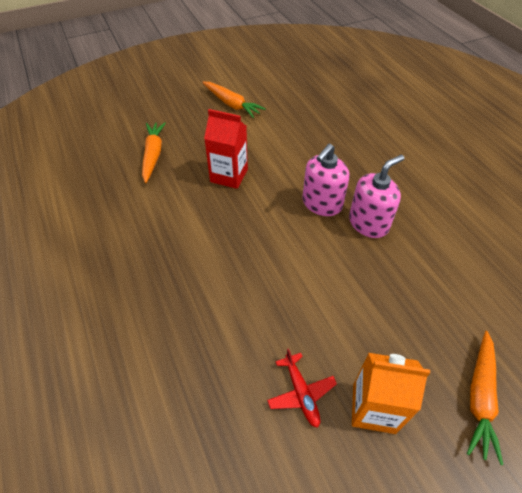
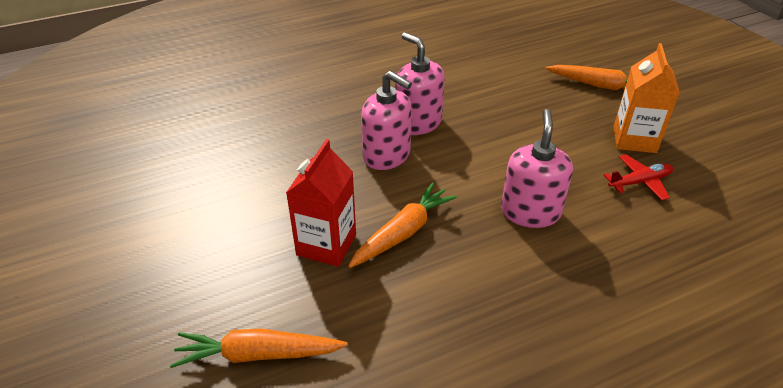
camera: 90 degrees left, 10 degrees down
(232, 104) = (137, 247): orange carrot -> orange carrot (403, 232)
(258, 291) = (530, 212): none -> pink soap dispenser

